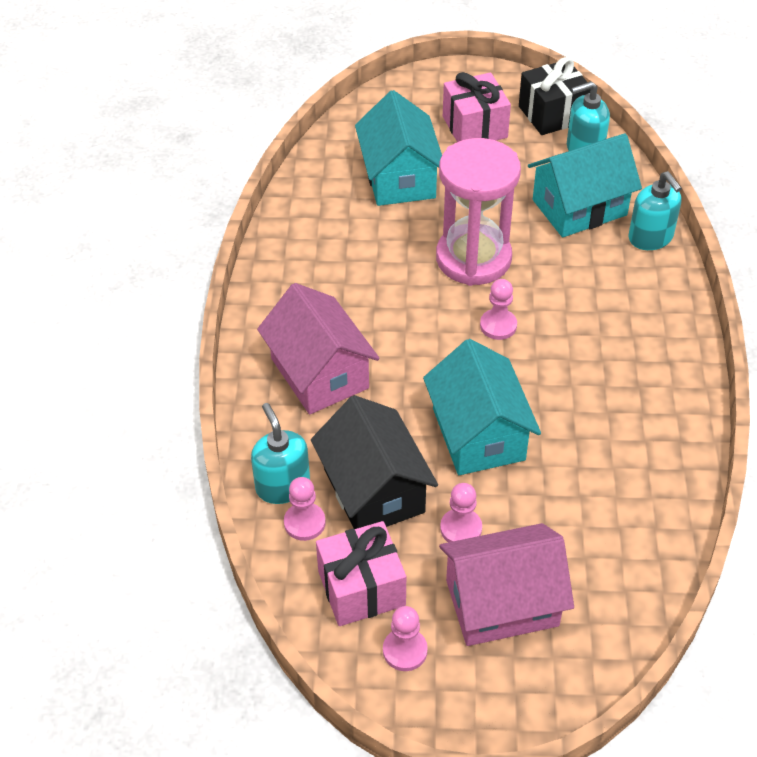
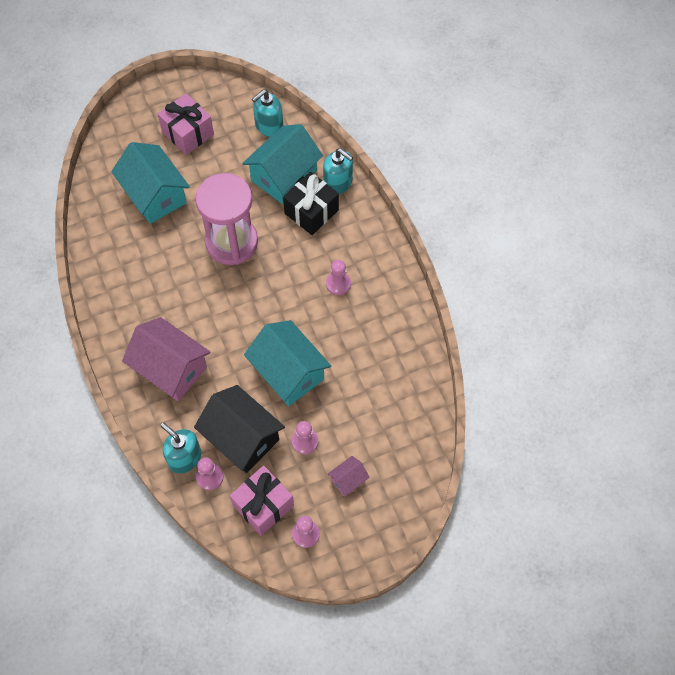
camera: 25 degrees left, 15 degrees up
(498, 325) = (268, 288): pink pawn -> pink pawn (338, 284)
(502, 603) = (348, 480): pink house -> pink house, size x0.46
(552, 114) = (236, 103): black gift -> black gift (311, 212)

